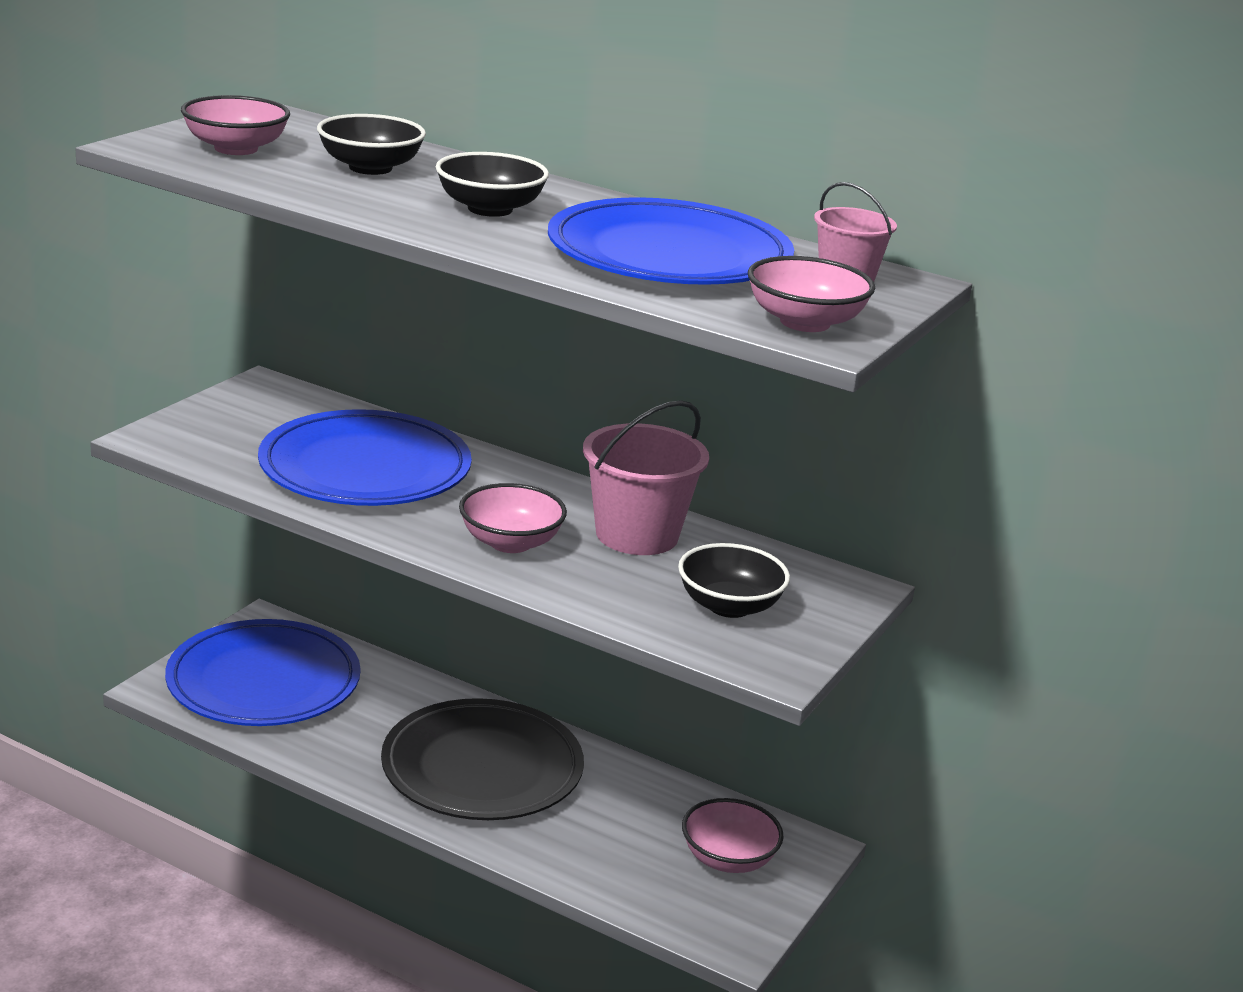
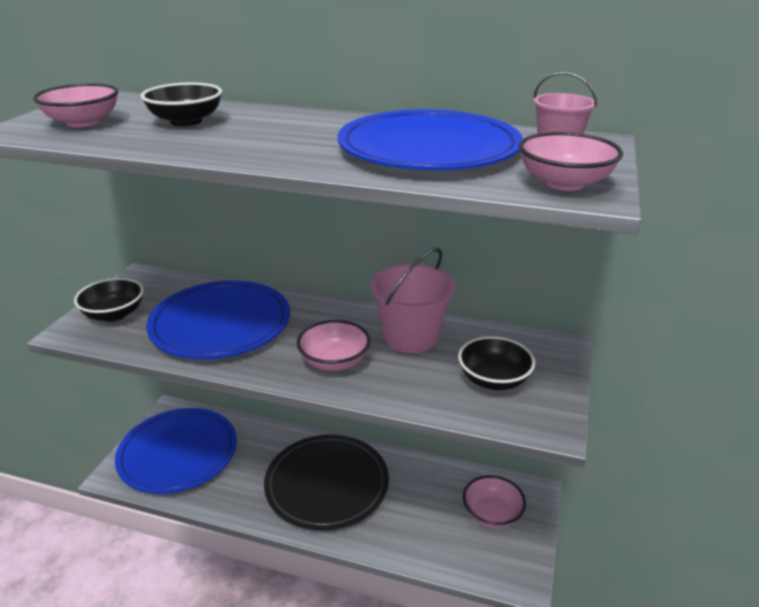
camera: 10 degrees left, 5 degrees up
(490, 209) = (284, 136): black bowl -> black bowl (114, 314)

